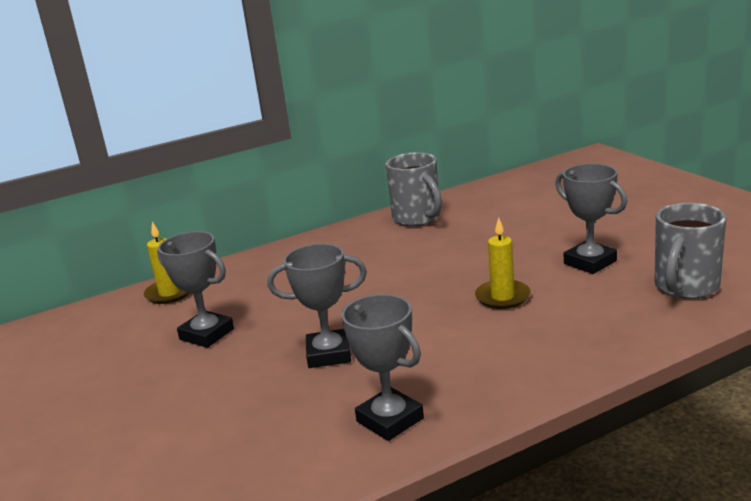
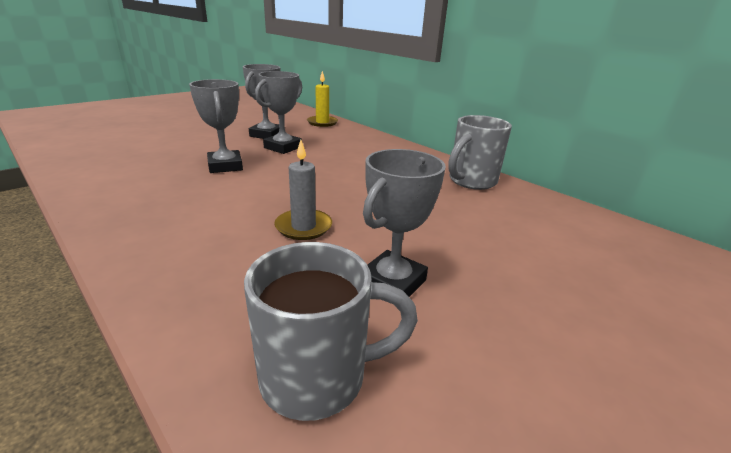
camera: 70 degrees right, 5 degrees up
(390, 420) = (119, 190): grey trophy -> grey trophy (283, 147)
(502, 297) = (303, 227): yellow candle -> grey candle
(685, 287) = (317, 377): grey mug -> grey mug turned 150 degrees clockwise

